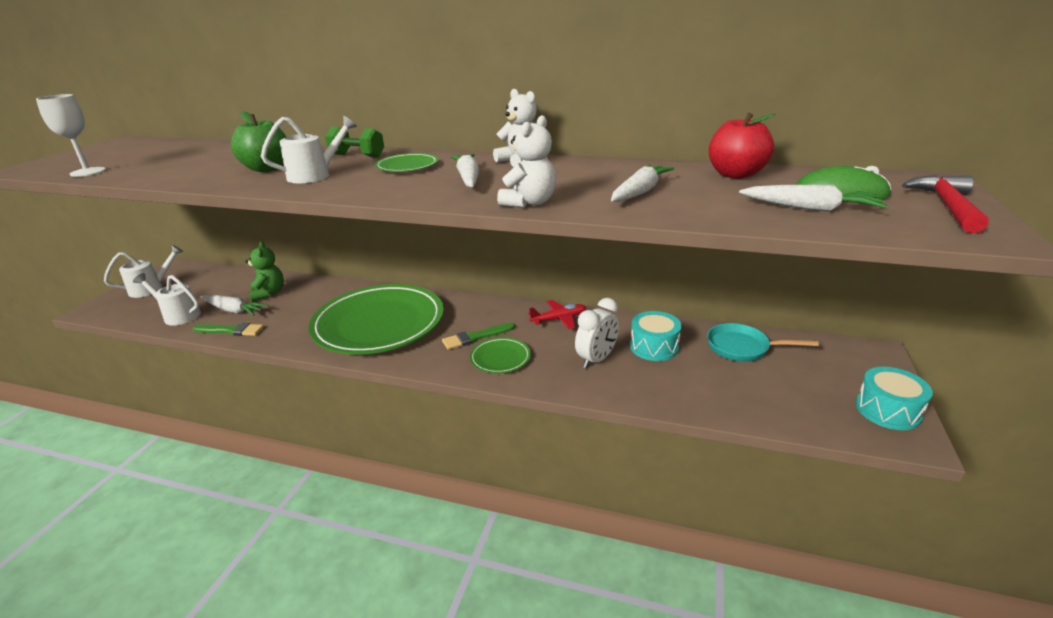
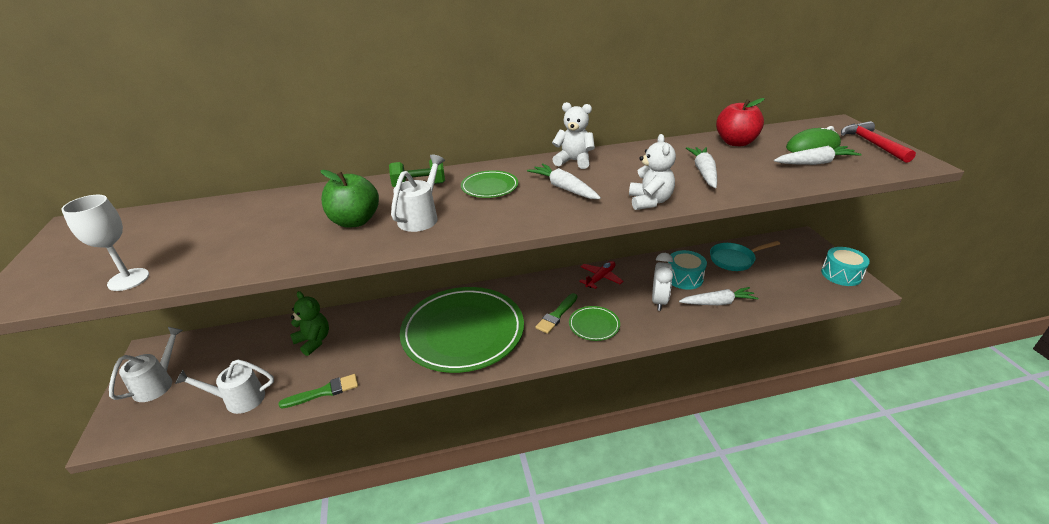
camera: 30 degrees left, 5 degrees up
(233, 310) = (298, 371): white carrot -> white carrot (718, 303)

